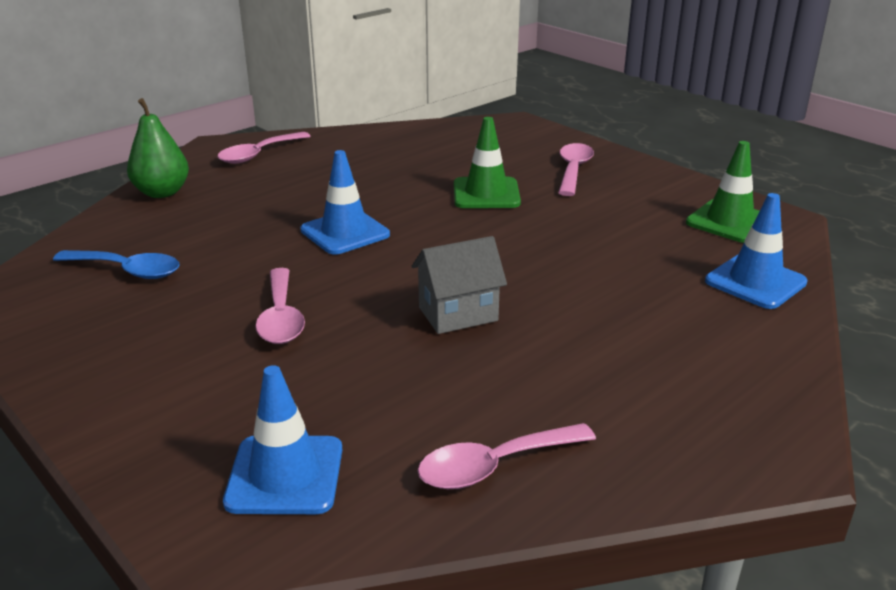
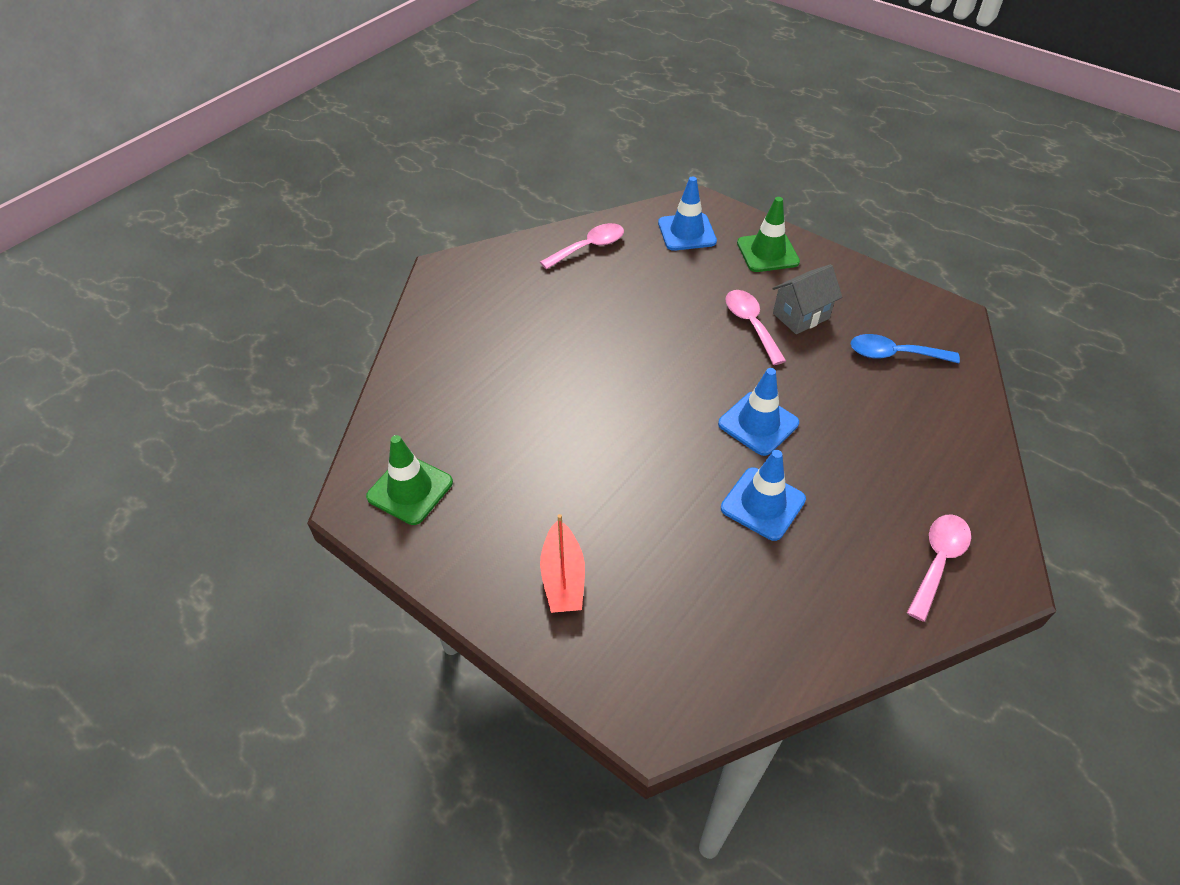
camera: 170 degrees right, 20 degrees up
(162, 192) = (969, 464): green pear -> none
(458, 314) = (634, 342): grey house -> grey house (801, 316)
(486, 194) = (651, 508): green traffic cone -> green traffic cone (767, 253)
(573, 170) = (563, 577): pink spoon -> red boat
(755, 282) = (414, 404): blue traffic cone -> blue traffic cone (763, 504)

